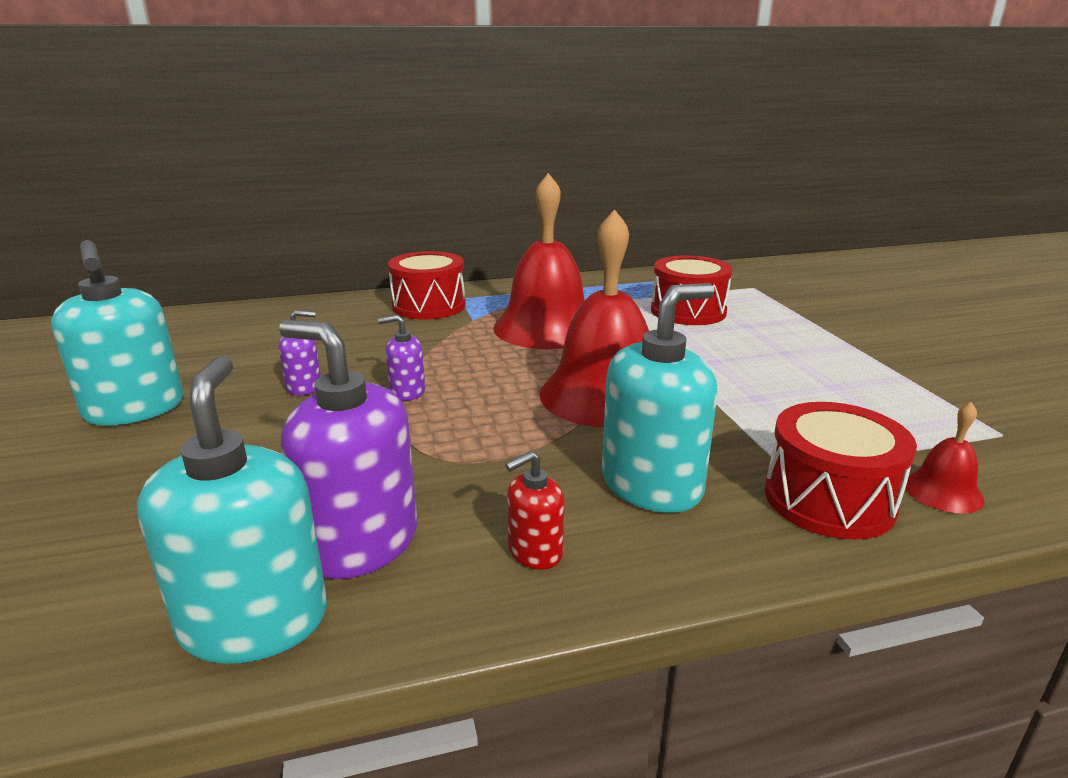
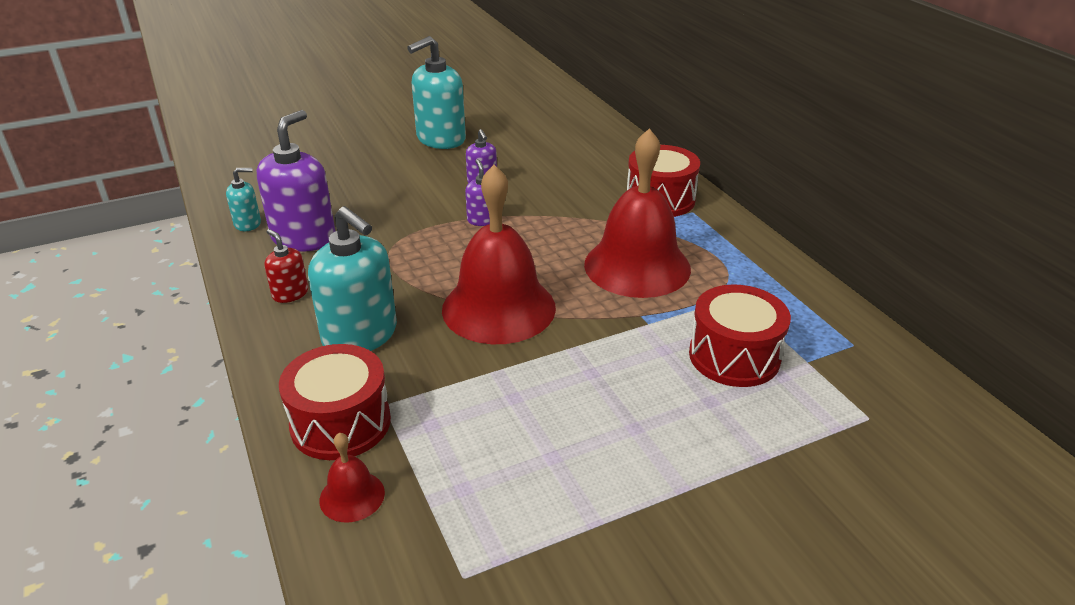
camera: 80 degrees right, 10 degrees up
(254, 621) = (248, 223): turquoise soap dispenser -> turquoise soap dispenser, size x0.50

